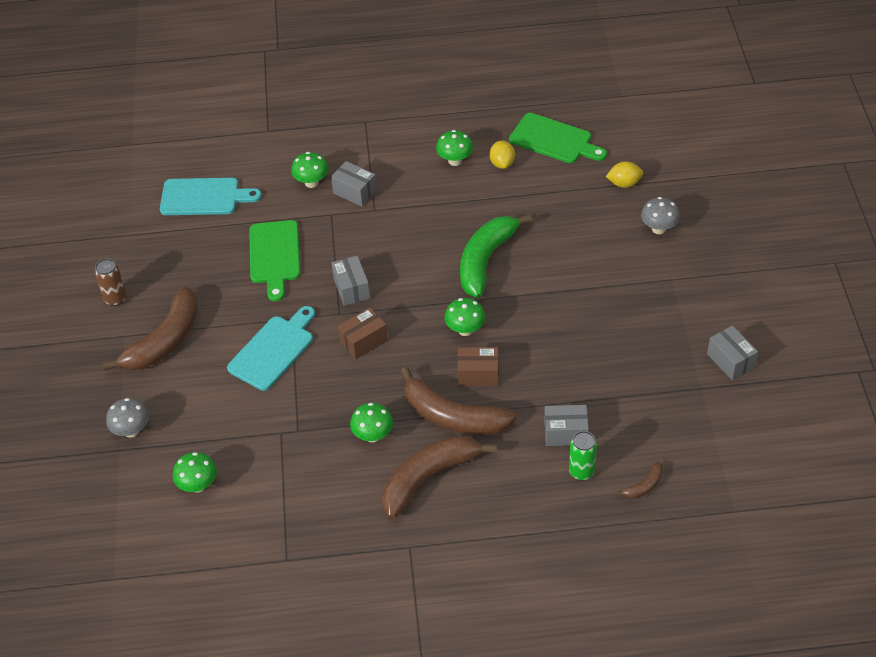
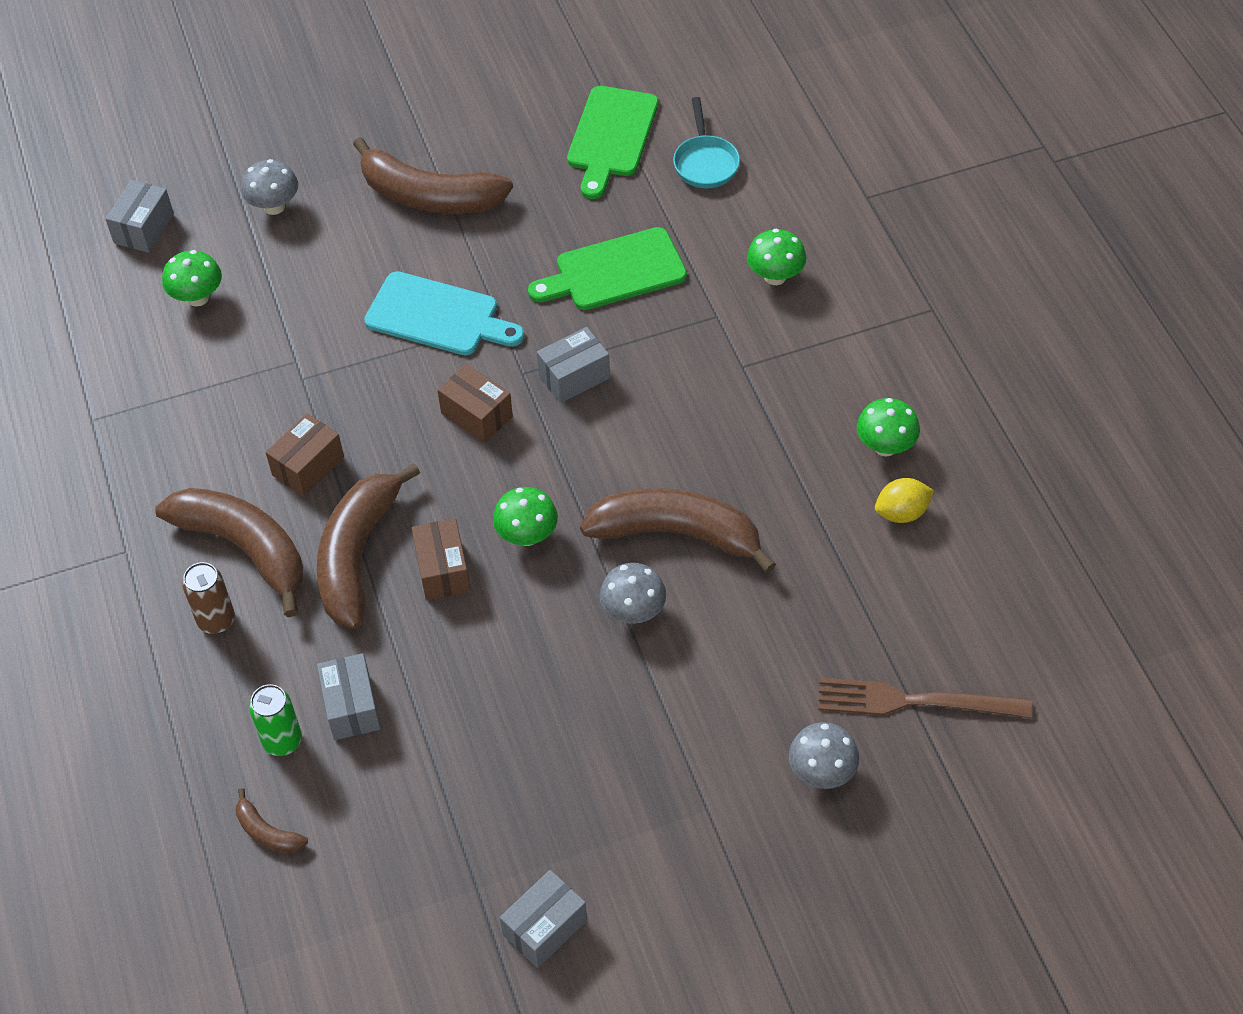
camera: 75 degrees right, 5 degrees up
(115, 299) = (490, 125): brown can -> brown can (216, 620)
(204, 197) = (705, 162): turquoise cutting board -> turquoise pan
(355, 192) = (772, 333): grey box -> grey box (144, 228)
(373, 435) = (308, 466): green mushroom -> brown box
(486, 260) = (677, 534): green banana -> brown banana
(534, 289) = (633, 612): none -> grey mushroom
(554, 140) = (985, 577): green cutting board -> green cutting board (611, 137)
(624, 183) = (914, 701): yellow lemon -> brown fork

